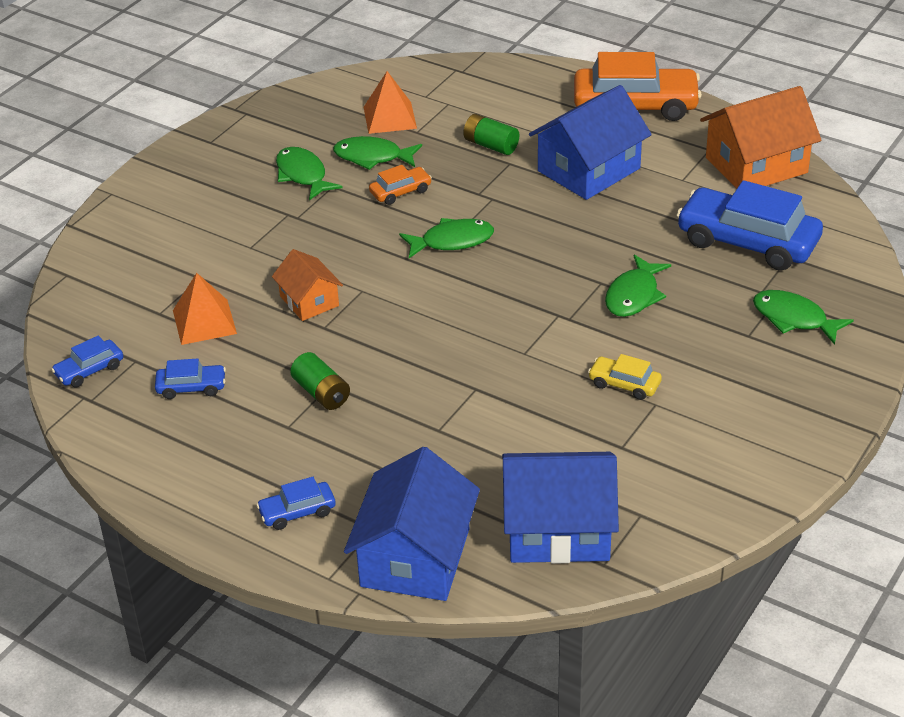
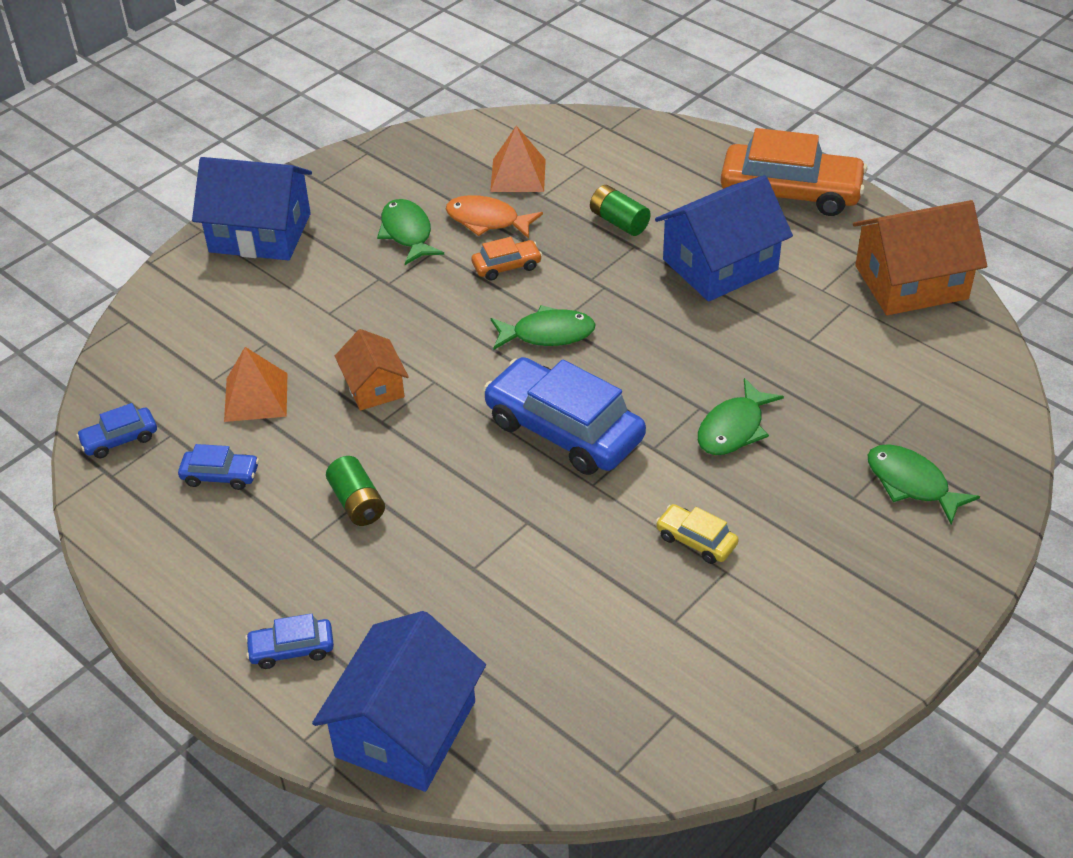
camera: 10 degrees right, 5 degrees up
(372, 157) = (487, 220): green fish -> orange fish
(558, 529) = (575, 718): blue house -> blue house (260, 233)
(747, 242) = (879, 378): blue car -> blue car (564, 430)

